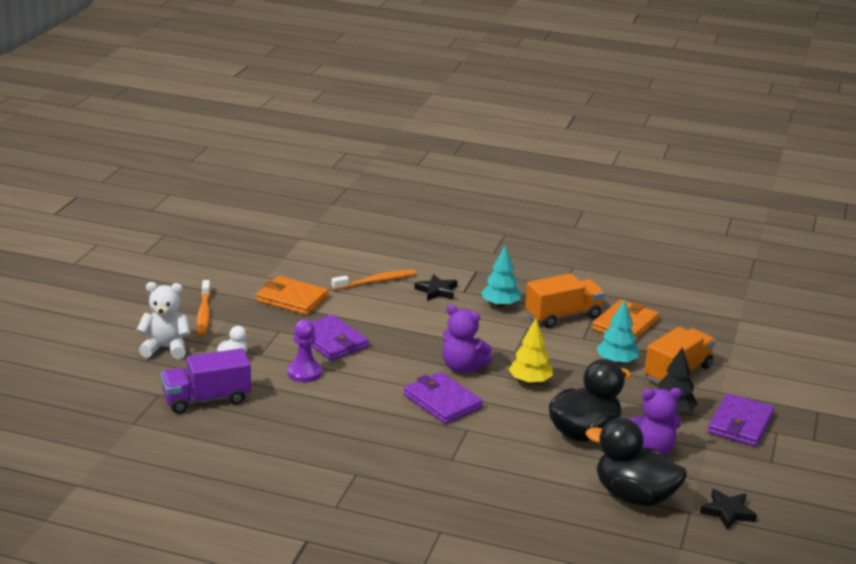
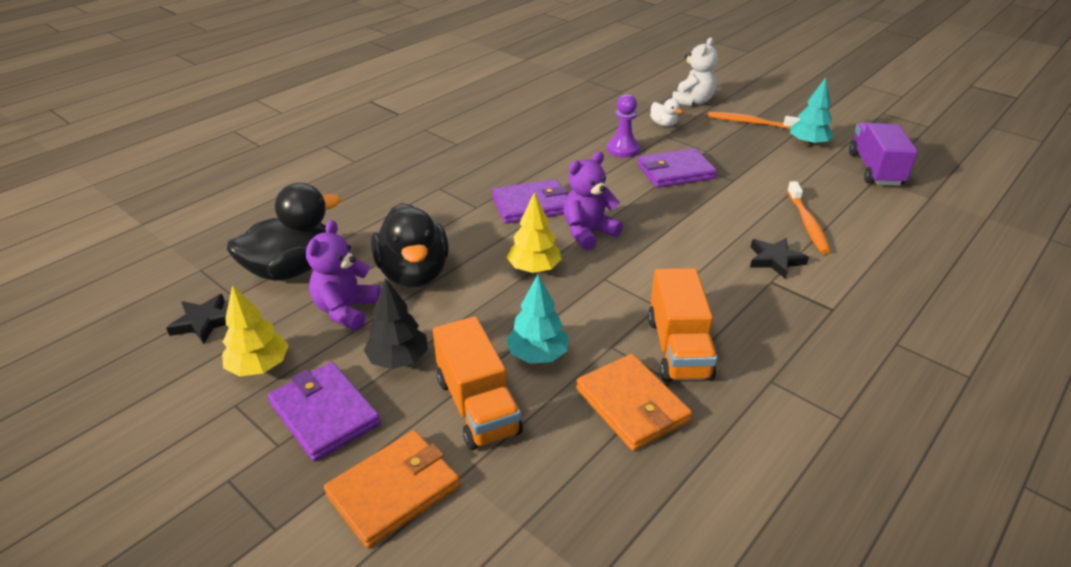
camera: 115 degrees right, 10 degrees up
(207, 399) = (603, 106): purple truck -> purple truck (875, 169)
(292, 299) = (771, 167): orange wallet -> orange wallet (394, 490)
(500, 305) = (725, 301): turquoise tree -> turquoise tree (808, 144)
(736, 465) = (259, 367): none -> yellow tree

